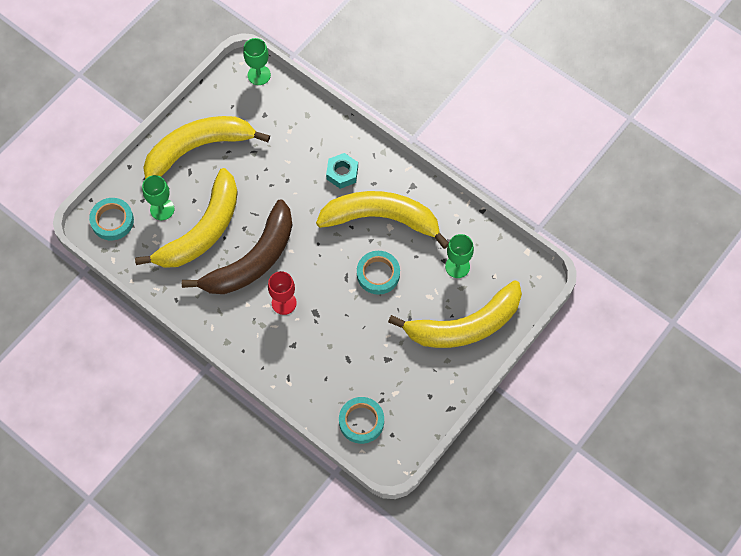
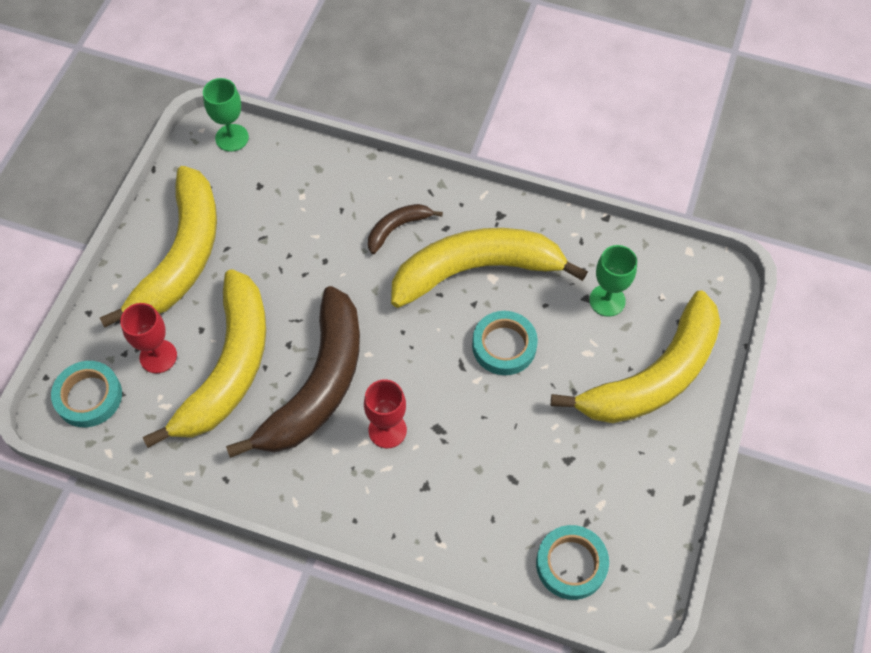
camera: 20 degrees left, 5 degrees down
(162, 209) = (158, 356): green goblet -> red goblet
(198, 148) = (182, 257): yellow banana -> yellow banana turned 150 degrees clockwise
(342, 173) = (397, 228): turquoise nut -> brown banana

